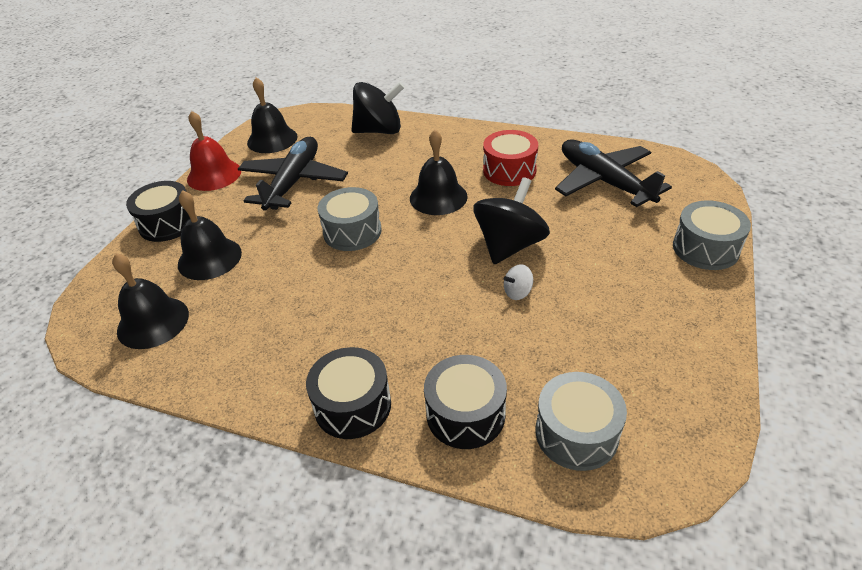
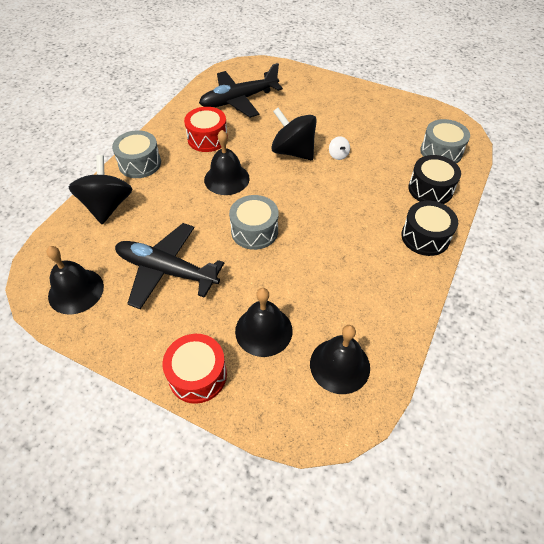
camera: 85 degrees left, 10 degrees up
(168, 223) = (197, 375): black drum -> red drum
(214, 175) = (122, 341): red bell -> none
(705, 248) = (315, 80): grey drum -> grey drum (140, 163)

